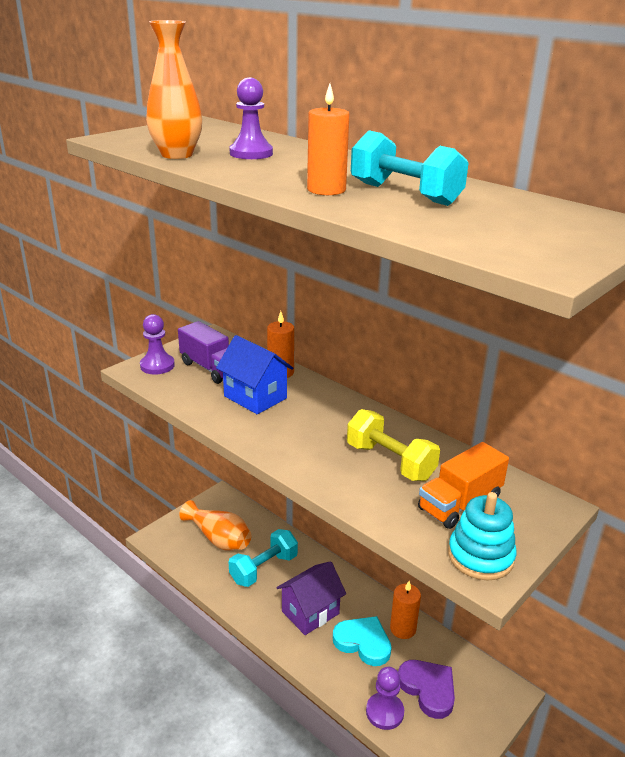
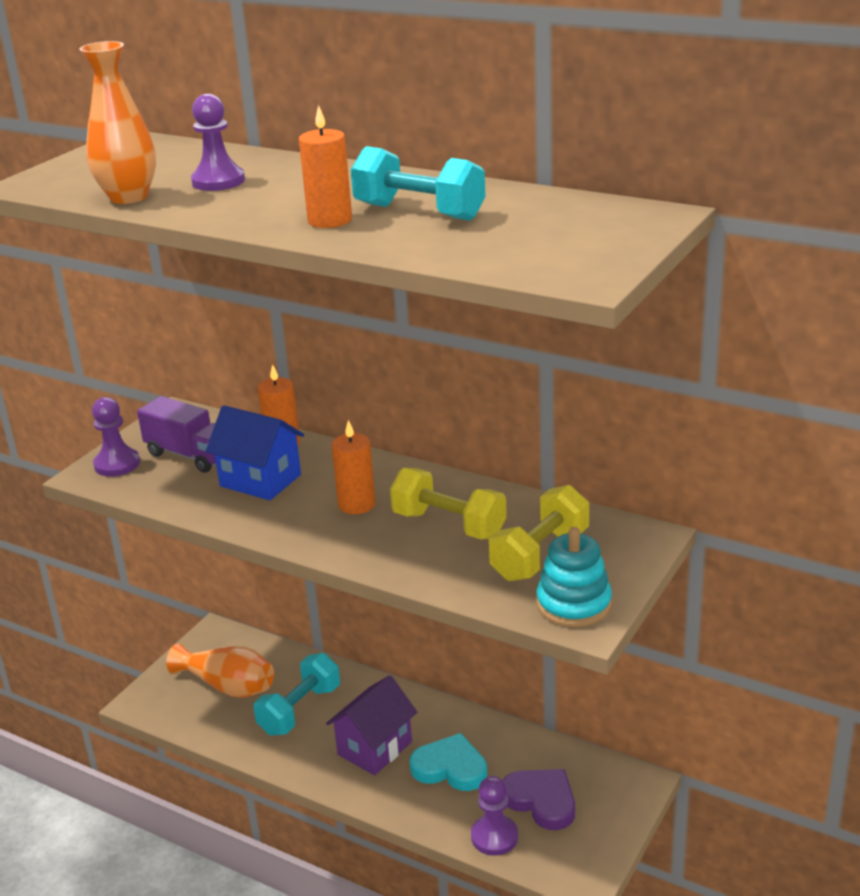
camera: 10 degrees left, 0 degrees up
(403, 629) = (496, 741): orange candle -> orange candle (356, 504)
(459, 503) = (540, 555): orange truck -> yellow dumbbell

